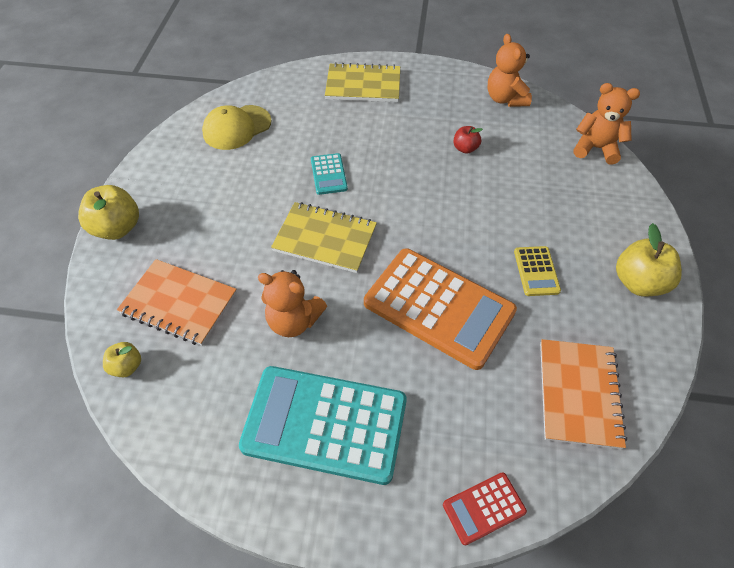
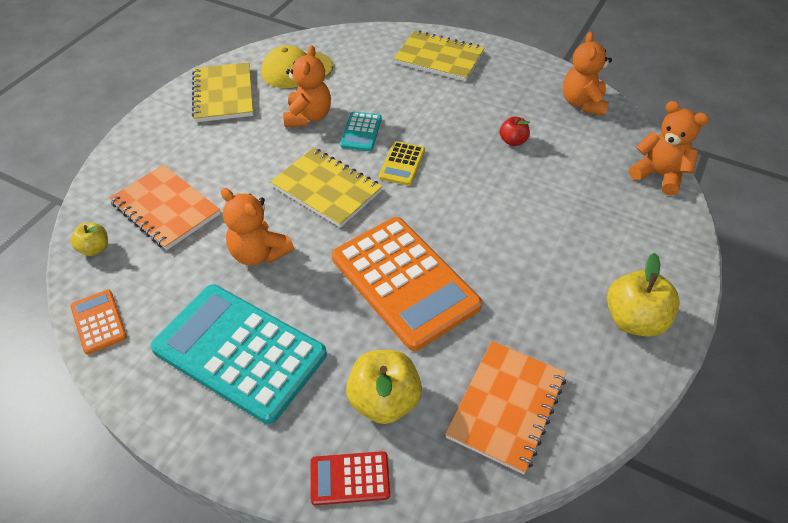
camera: 20 degrees right, 5 degrees down
(117, 228) = (146, 131): yellow apple -> yellow apple (384, 400)
(170, 441) = (98, 322): none -> orange calculator
(177, 170) = (223, 94): none -> yellow notebook
(271, 172) = (308, 117): none -> orange teddy bear
(536, 271) = (525, 277): yellow calculator -> yellow calculator (402, 164)

